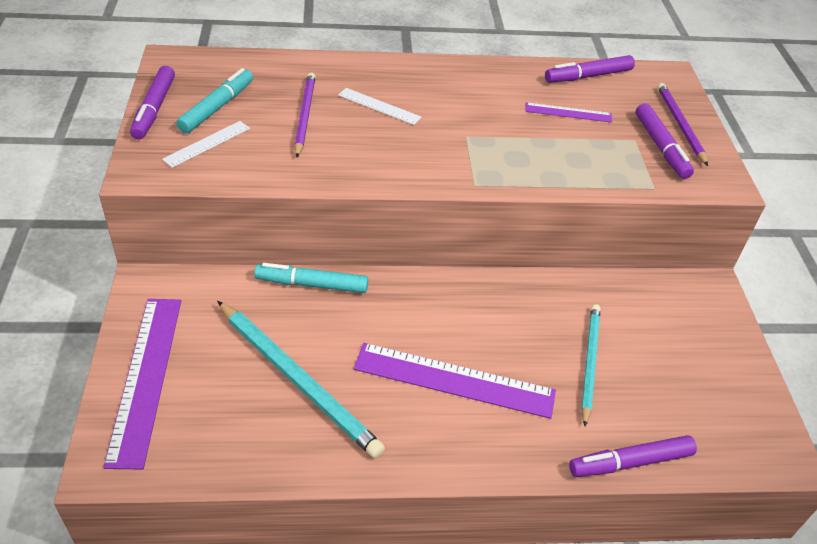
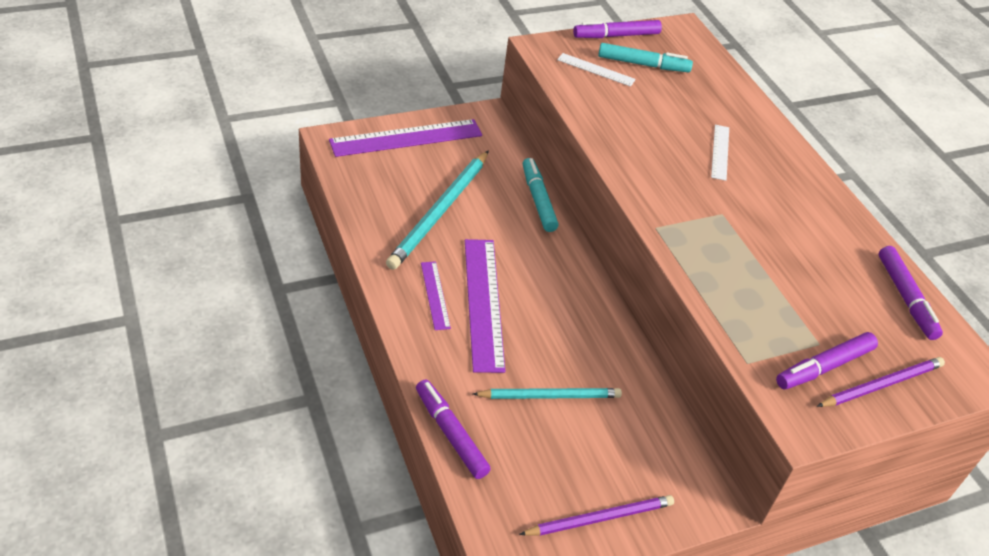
camera: 70 degrees right, 0 degrees up
(305, 115) = (671, 111): purple pencil -> purple pencil (600, 518)
(568, 112) = (822, 285): purple ruler -> purple ruler (435, 295)
(588, 76) = (906, 298): purple marker -> purple marker turned 150 degrees counterclockwise

